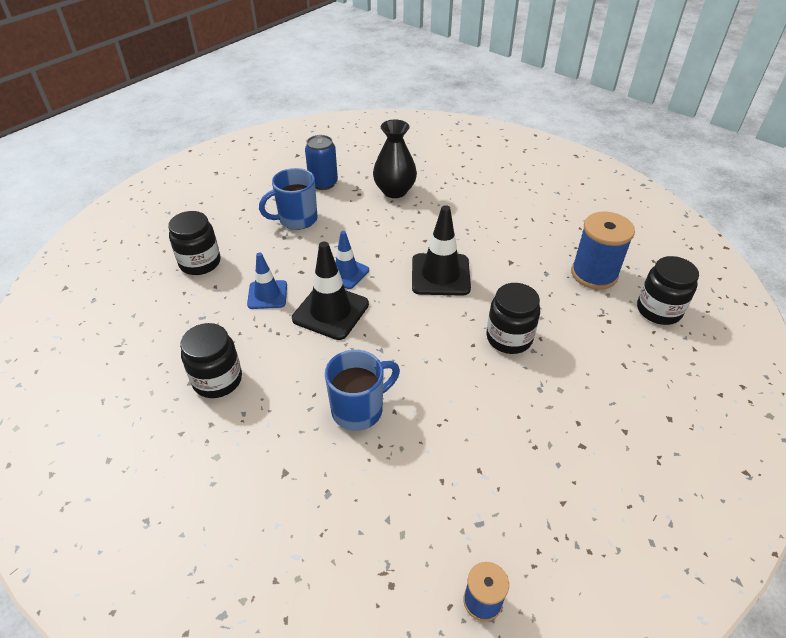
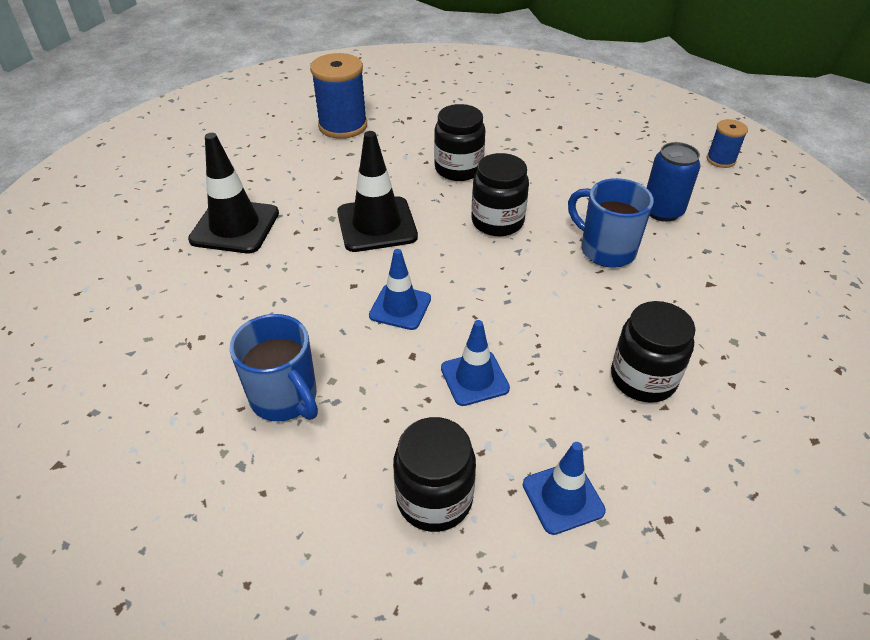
camera: 105 degrees left, 0 degrees up
(165, 311) = (563, 497): none -> blue traffic cone
(323, 183) = (169, 392): blue can -> blue can (662, 211)
(330, 311) = (478, 304): black traffic cone -> black traffic cone (235, 226)
(394, 191) = (192, 296): black vase -> none
(658, 310) = (384, 94): black jar -> black jar (497, 221)

